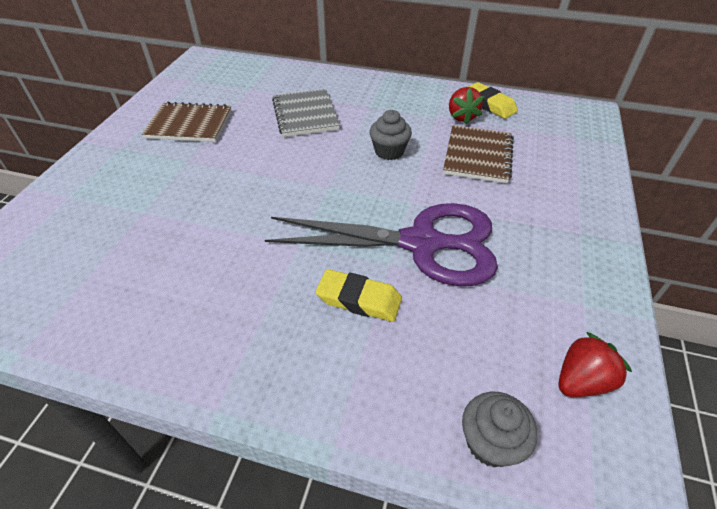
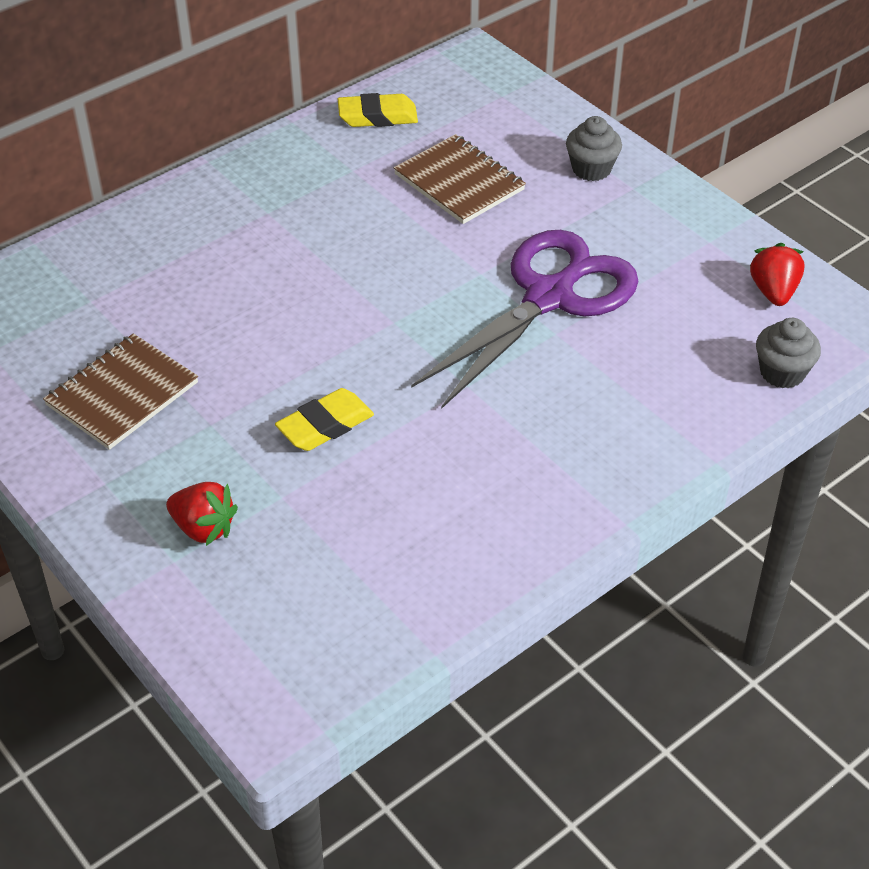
camera: 55 degrees left, 0 degrees up
(305, 115) = (223, 276): grey notebook -> none
(359, 299) = (582, 376): yellow eraser -> yellow eraser (325, 425)
(389, 151) = (380, 243): grey cupcake -> grey cupcake (591, 169)
(461, 117) = (376, 151): red strawberry -> red strawberry (204, 528)

